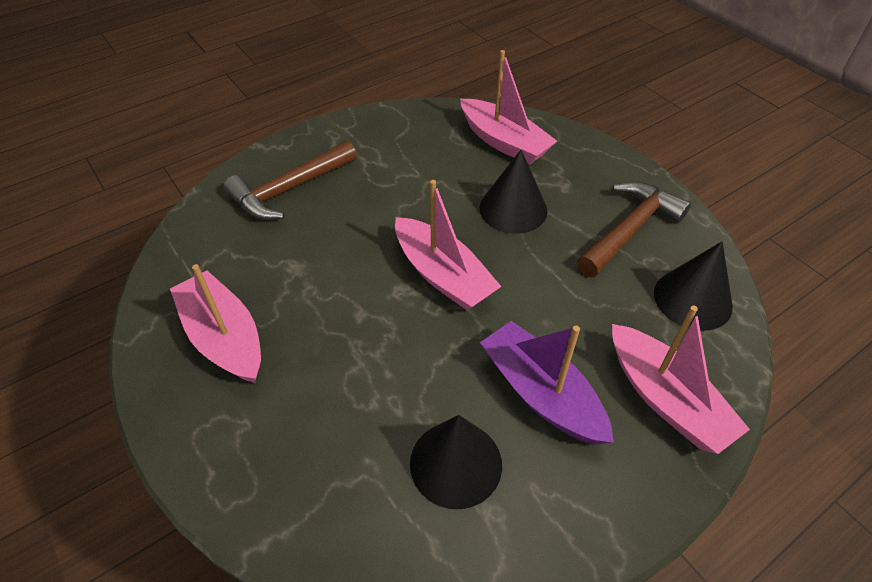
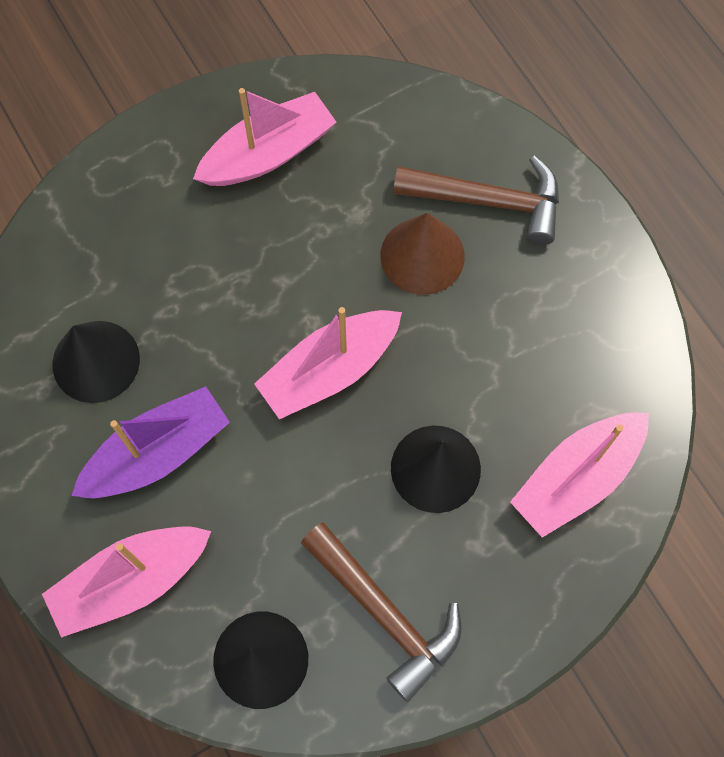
camera: 95 degrees right, 20 degrees up
(289, 189) = (489, 201): brown hammer -> brown hammer turned 135 degrees clockwise
(336, 225) = (422, 255): none -> brown cone

